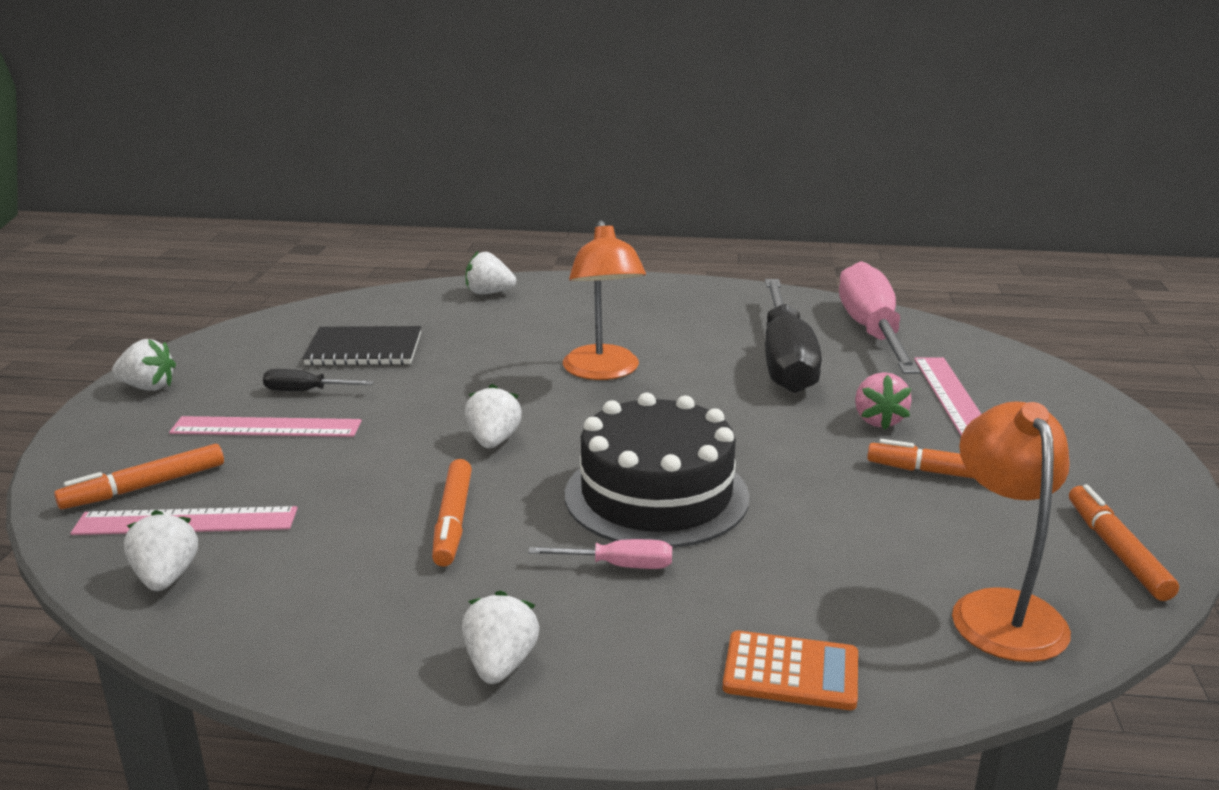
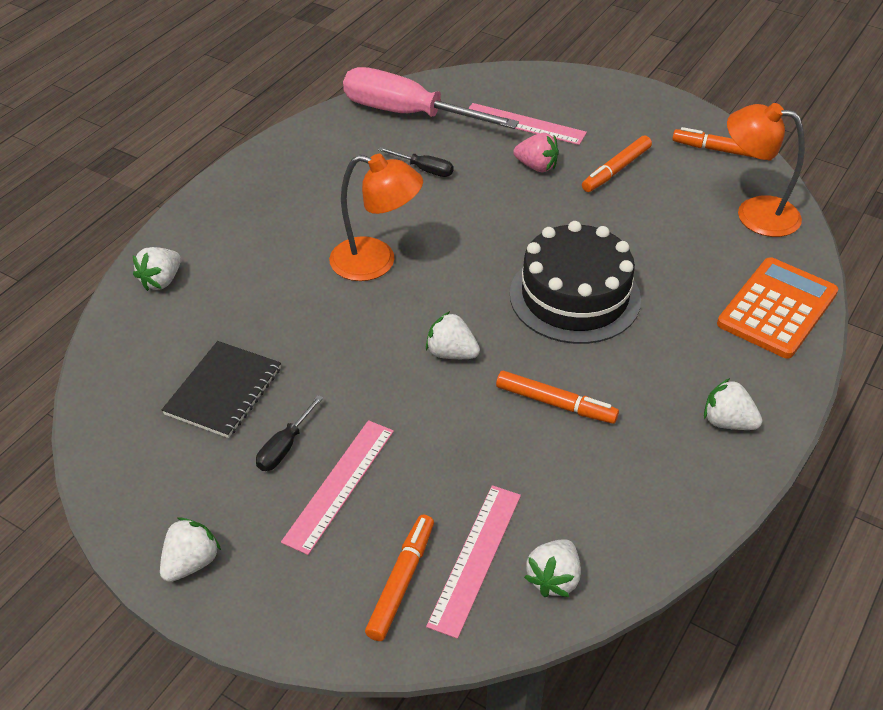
camera: 65 degrees left, 20 degrees up
(144, 487) = (401, 581): orange marker -> orange marker turned 150 degrees counterclockwise
(166, 577) = (554, 579): white strawberry -> white strawberry turned 75 degrees counterclockwise
(619, 566) = (648, 340): pink screwdriver -> none
(785, 361) = (424, 169): black screwdriver -> black screwdriver, size x0.42
(791, 672) = (777, 308): orange calculator -> orange calculator, size x1.60

